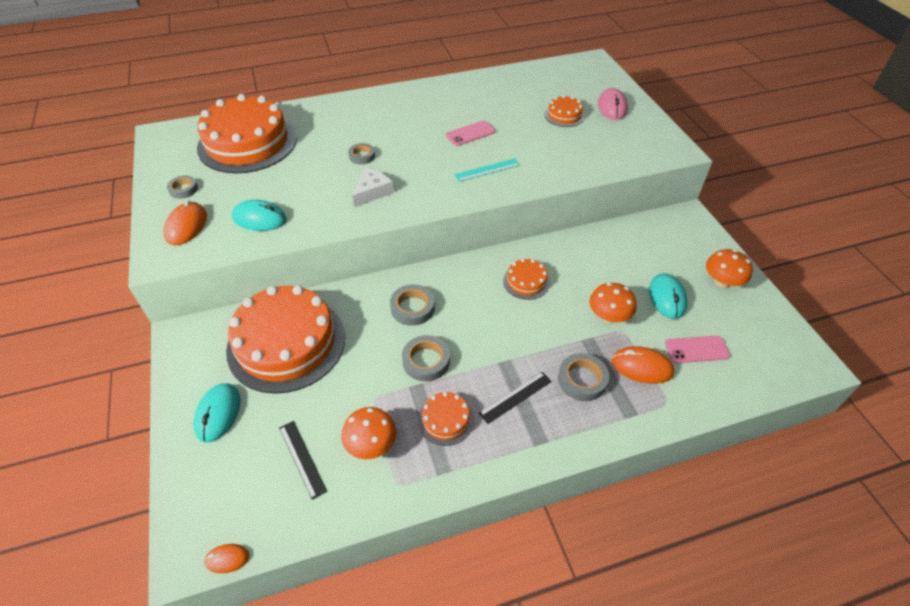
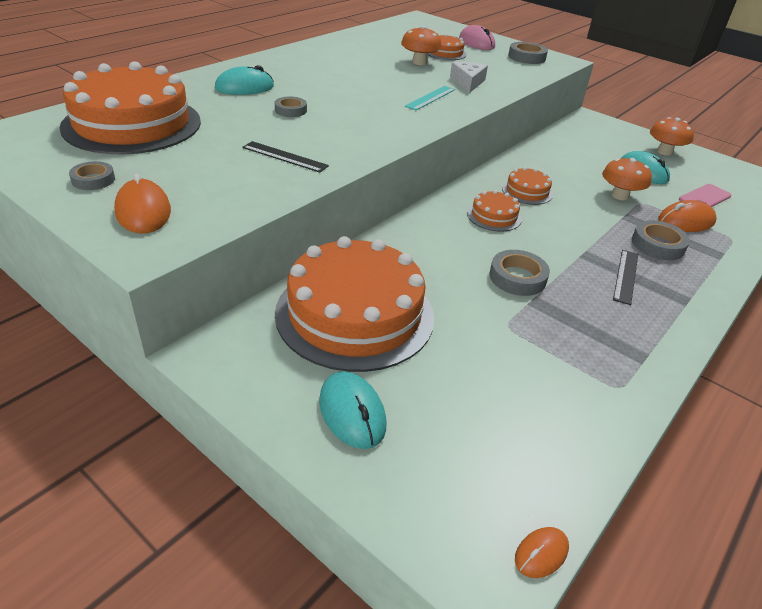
camera: 35 degrees left, 10 degrees down
(259, 219) = (237, 182): turquoise mouse -> turquoise mouse (244, 87)
(302, 458) = (501, 410): black ruler -> black ruler (285, 157)
(371, 444) = (553, 366): orange mushroom -> orange mushroom (419, 62)
(372, 192) = (340, 134): white cheese -> white cheese (468, 82)
(412, 308) = (452, 240): grey tape -> grey tape (526, 57)
(446, 420) = (593, 316): orange cake -> orange cake (494, 216)
(470, 133) = (379, 77): pink phone -> none

